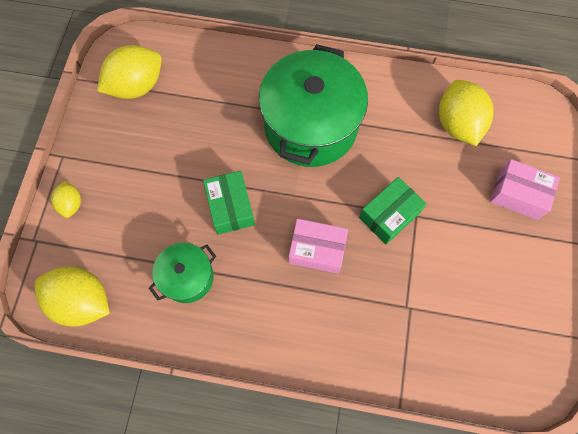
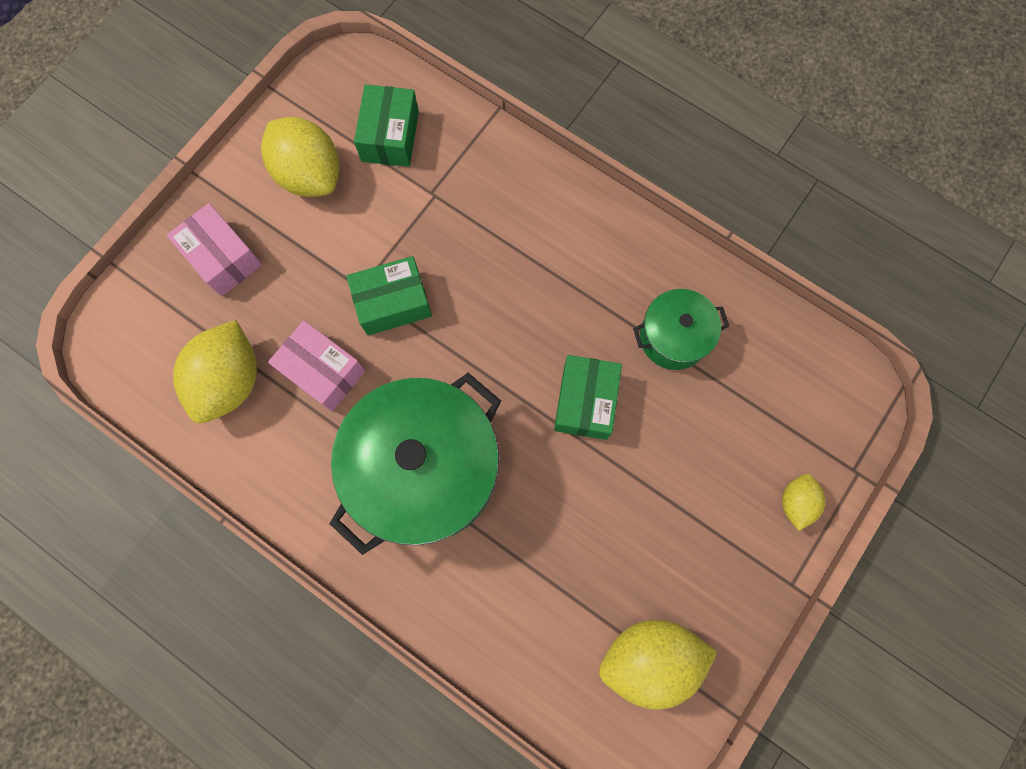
camera: 155 degrees left, 5 degrees up
(82, 301) = (811, 365): yellow lemon -> yellow lemon (310, 175)
(317, 250) = (503, 301): pink box -> pink box (323, 371)
(467, 340) = (390, 136): none -> green box

